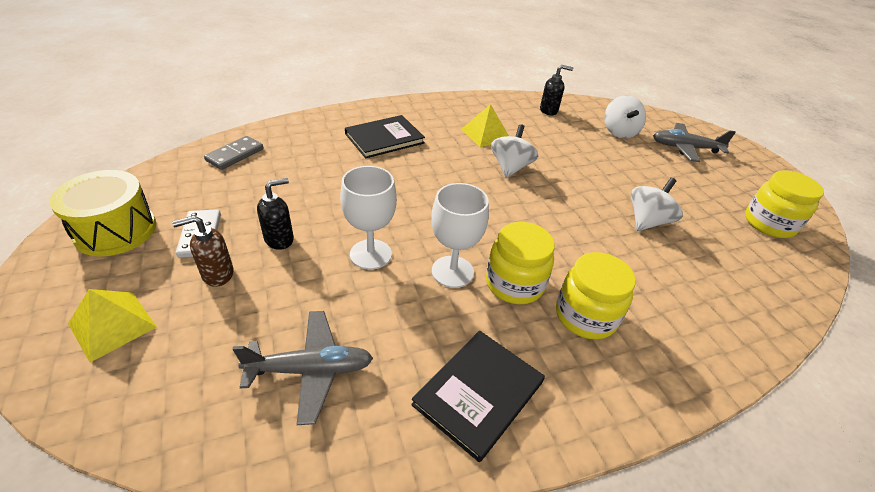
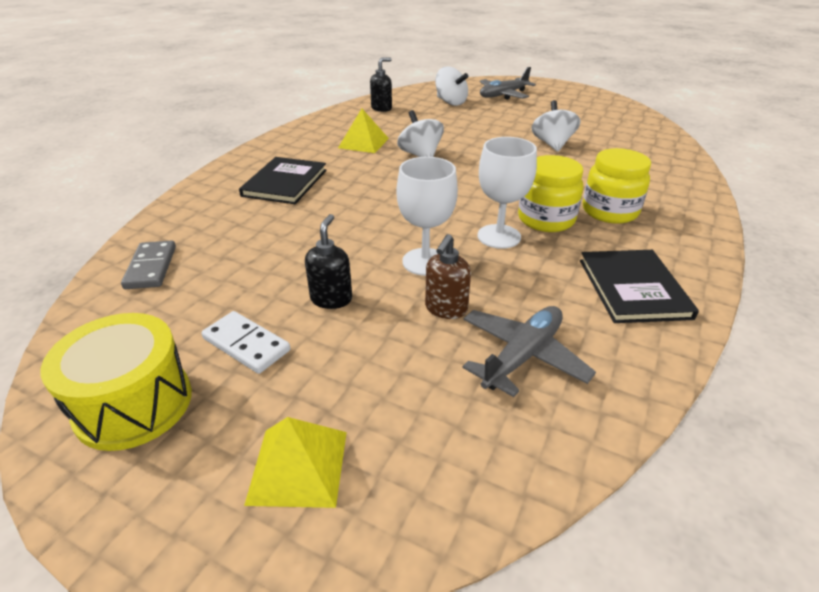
camera: 40 degrees left, 5 degrees down
(217, 274) = (325, 358): brown soap dispenser -> brown soap dispenser (445, 309)
(769, 224) = (607, 115): yellow jar -> none

